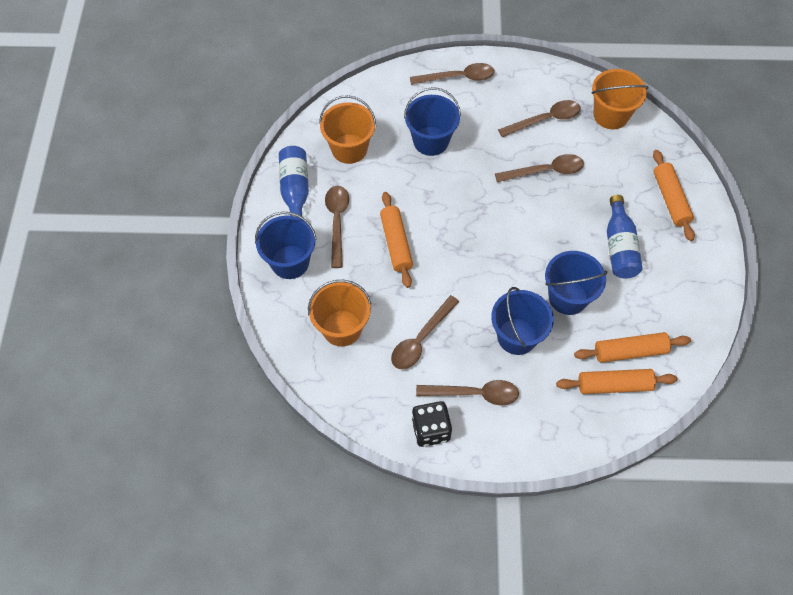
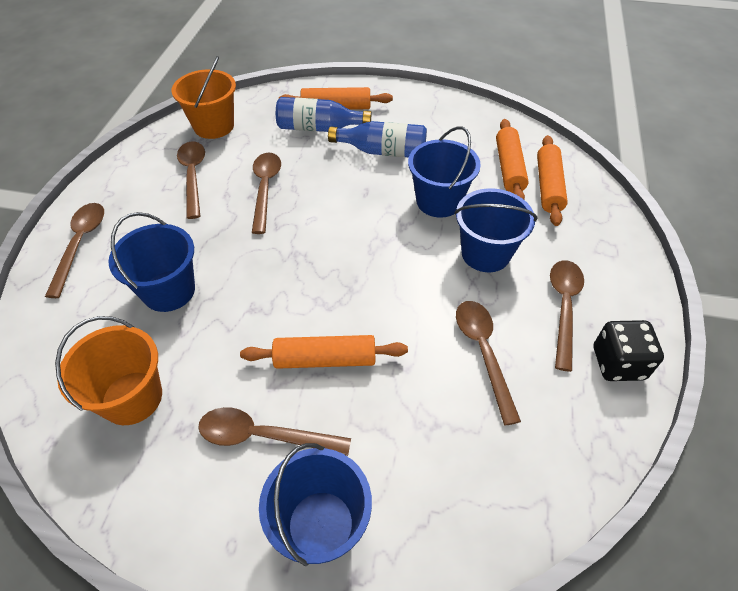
camera: 80 degrees left, 10 degrees down
(295, 190) = (177, 497): blue bottle -> blue bottle (319, 128)
(342, 328) = (457, 455): orange bucket -> none
(421, 339) = (483, 353): brown spoon -> brown spoon turned 150 degrees counterclockwise

